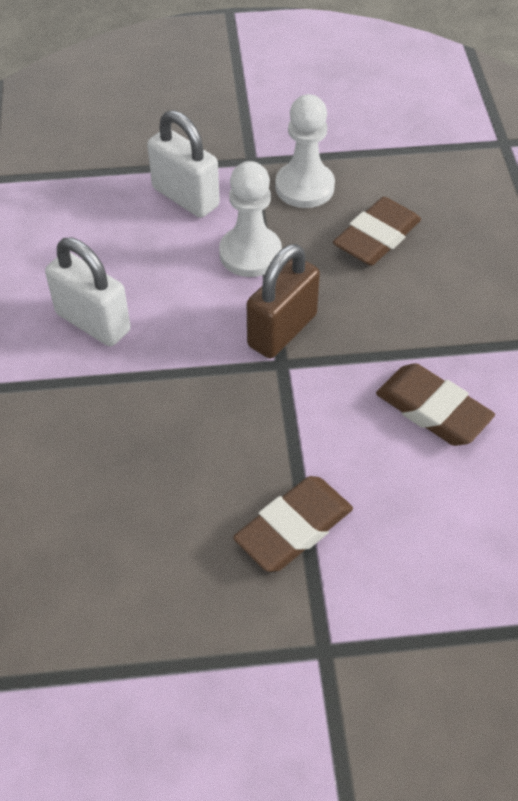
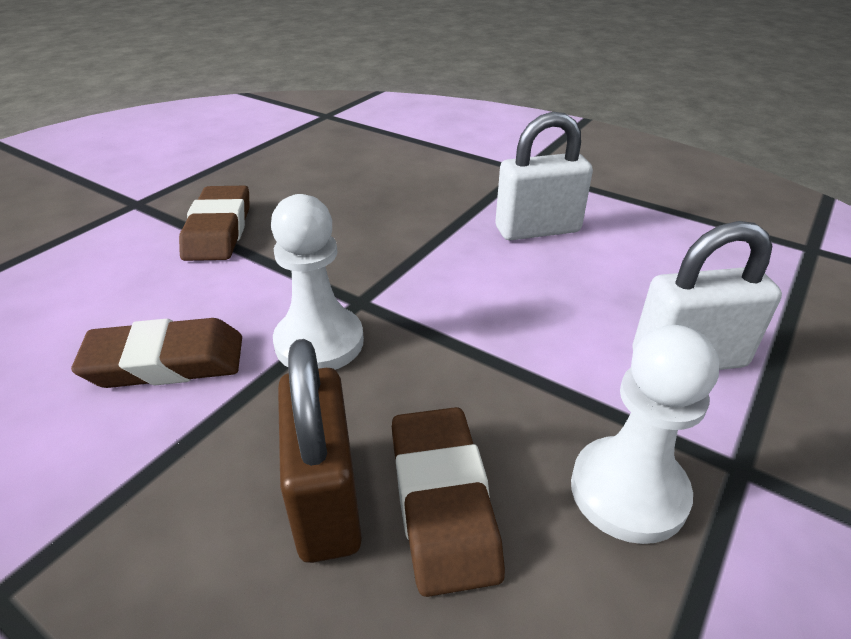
camera: 130 degrees right, 15 degrees down
(250, 253) = (533, 360): white pawn -> white pawn (319, 342)
(282, 330) = (396, 322): brown padlock -> brown padlock (326, 500)

